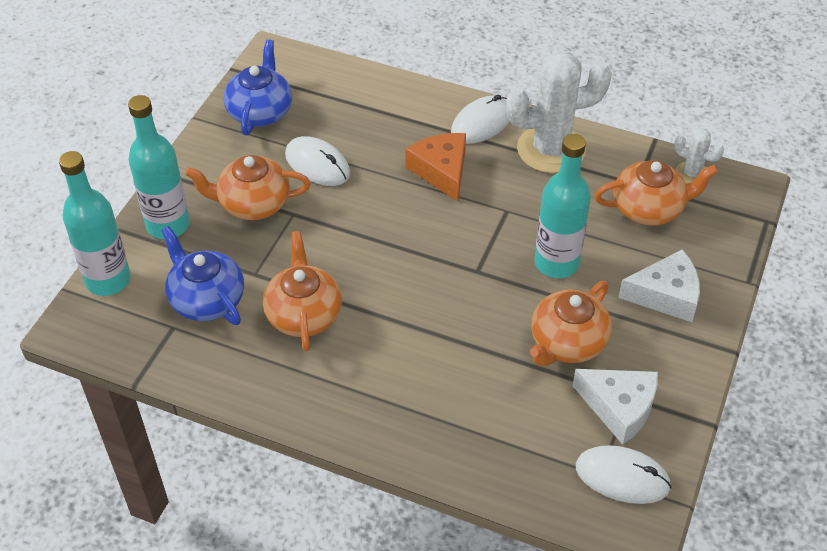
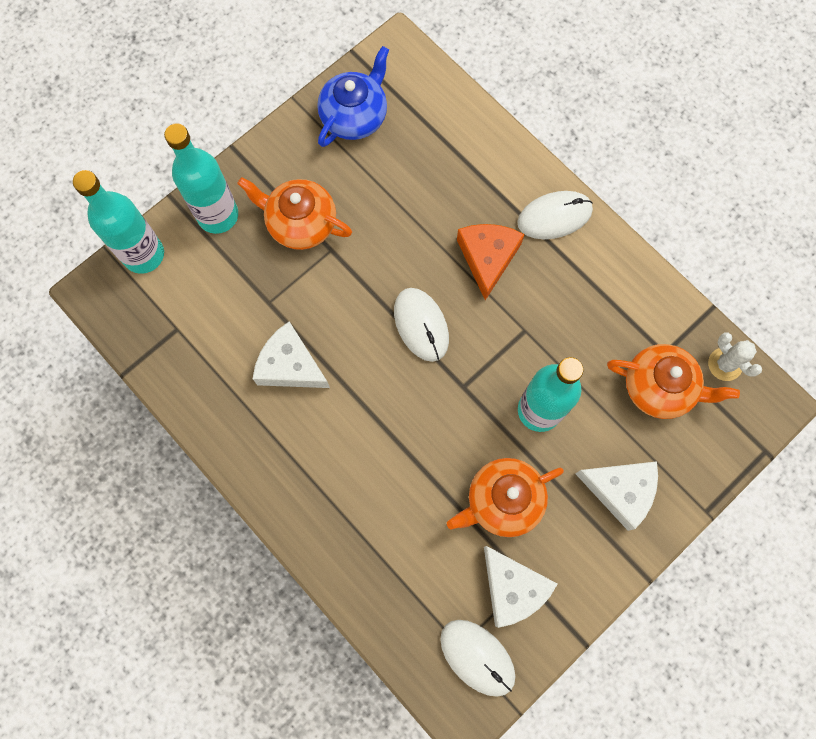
camera: 25 degrees right, 25 degrees up
(206, 299) = (216, 312): blue teapot -> none
(304, 314) = (290, 365): orange teapot -> white cheese
(317, 164) = (378, 201): white mouse -> white mouse (421, 325)
(551, 149) = (604, 277): white cactus -> none

